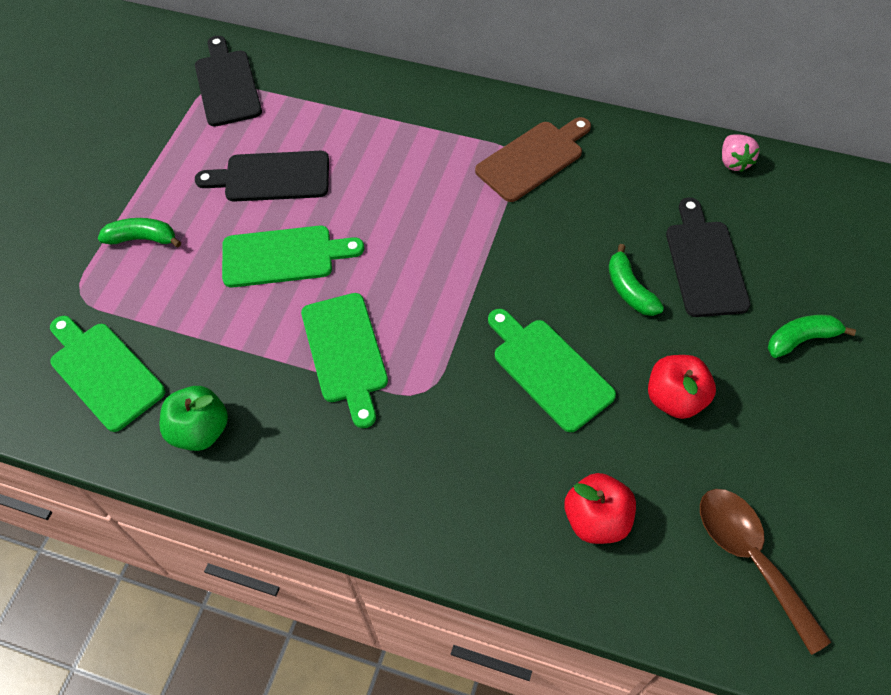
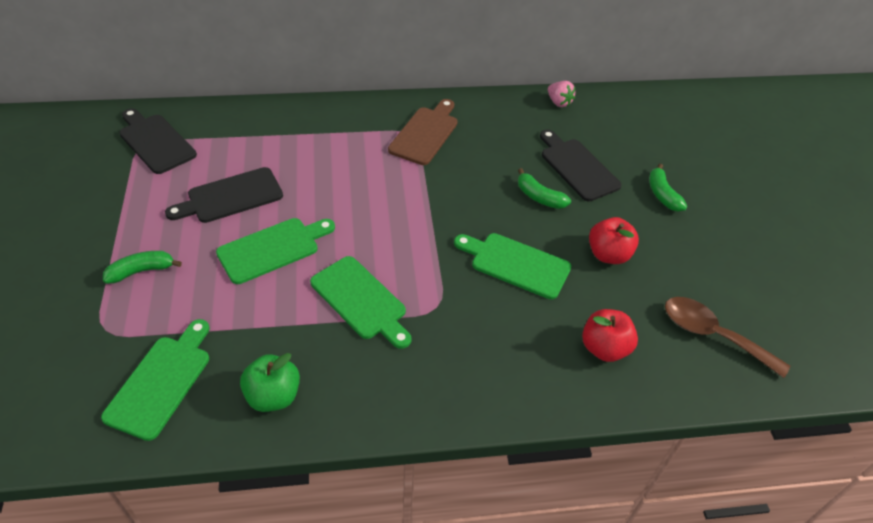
camera: 30 degrees left, 10 degrees down
(104, 372) = (161, 382): green cutting board -> green cutting board turned 90 degrees clockwise
(801, 339) = (662, 194): green banana -> green banana turned 60 degrees counterclockwise

